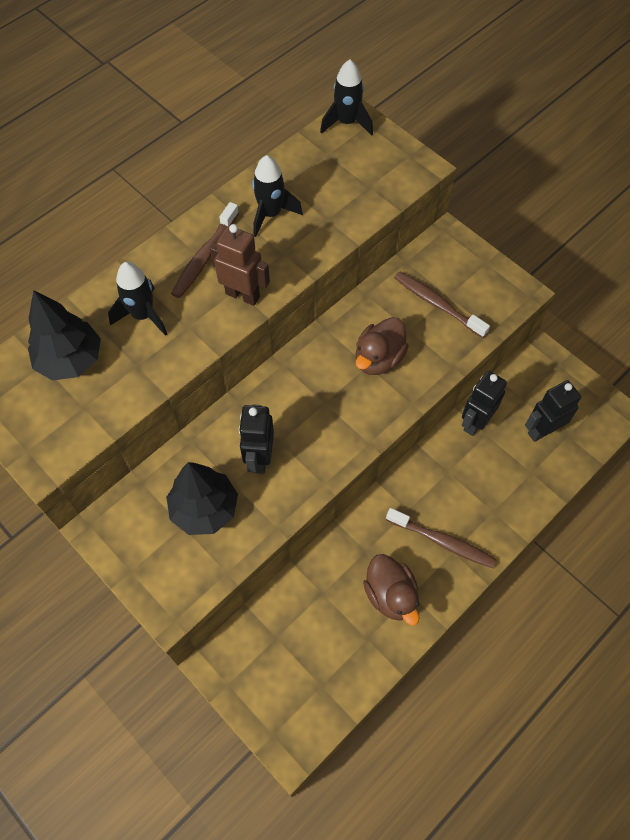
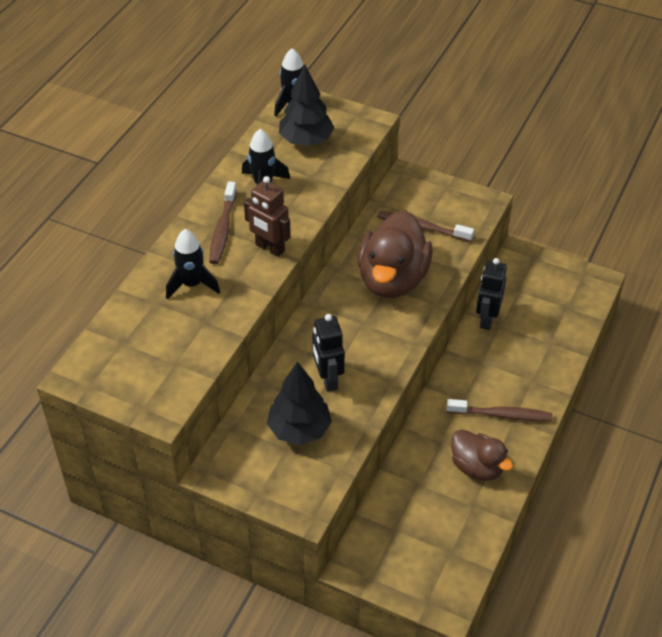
camera: 20 degrees left, 15 degrees down
(70, 360) = (145, 333): black tree -> black tree (306, 140)
(243, 295) = (269, 248): brown robot -> brown robot turned 150 degrees counterclockwise
(378, 359) = (392, 279): brown duck -> brown duck, size x1.69
(542, 430) = (544, 310): black robot -> none

